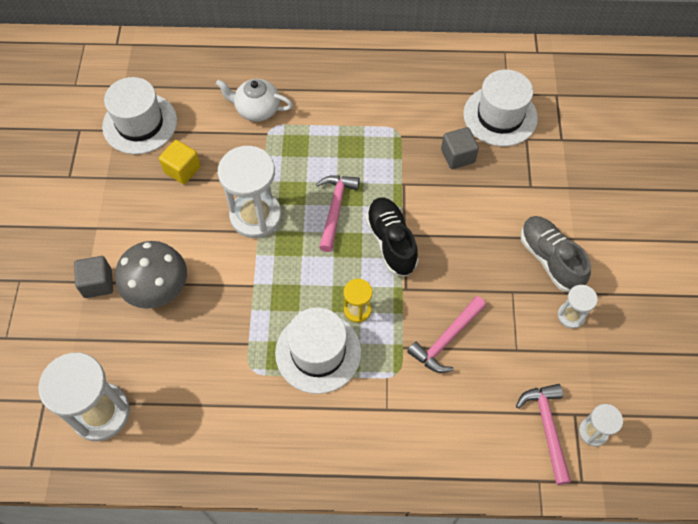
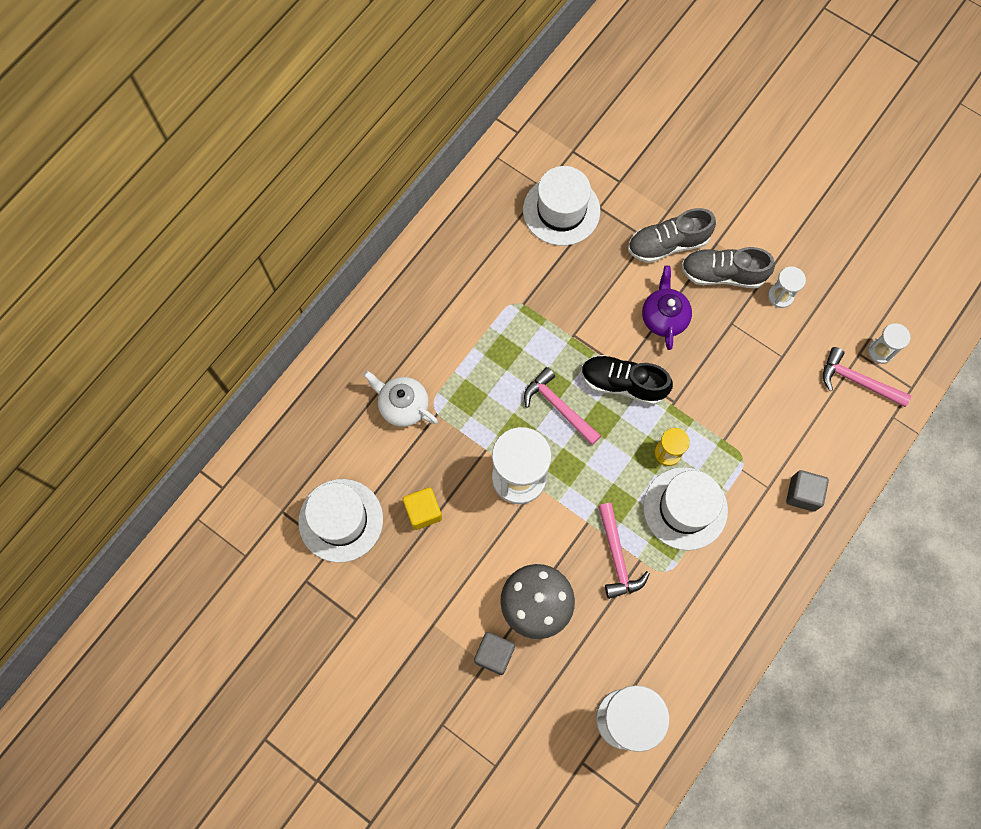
camera: 55 degrees left, 10 degrees up
(257, 109) = (403, 405): white teapot -> white teapot turned 75 degrees clockwise
(446, 340) = (739, 402): pink hammer -> pink hammer (617, 557)
(457, 156) = (577, 273): grey cube -> grey cube (802, 494)
(473, 238) = (664, 317): none -> purple teapot
(539, 204) = (668, 244): none -> grey shoe

